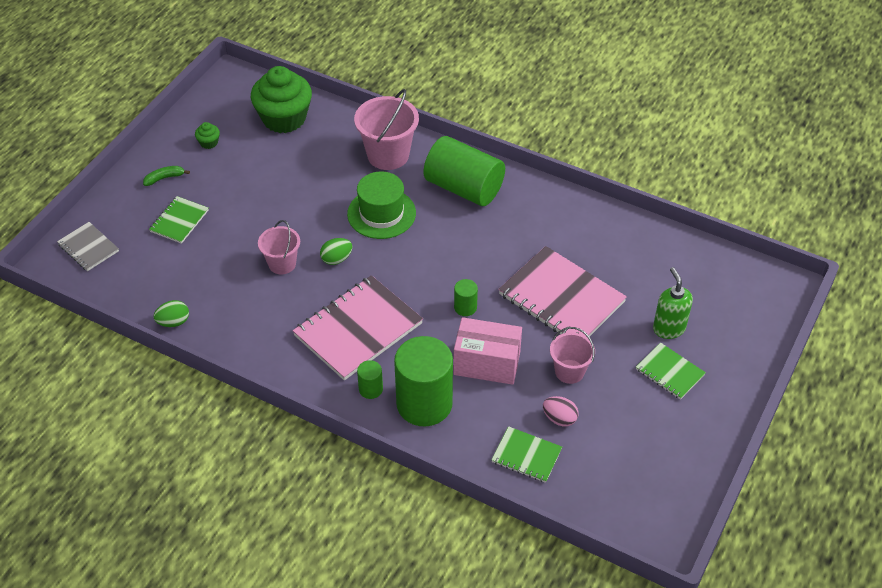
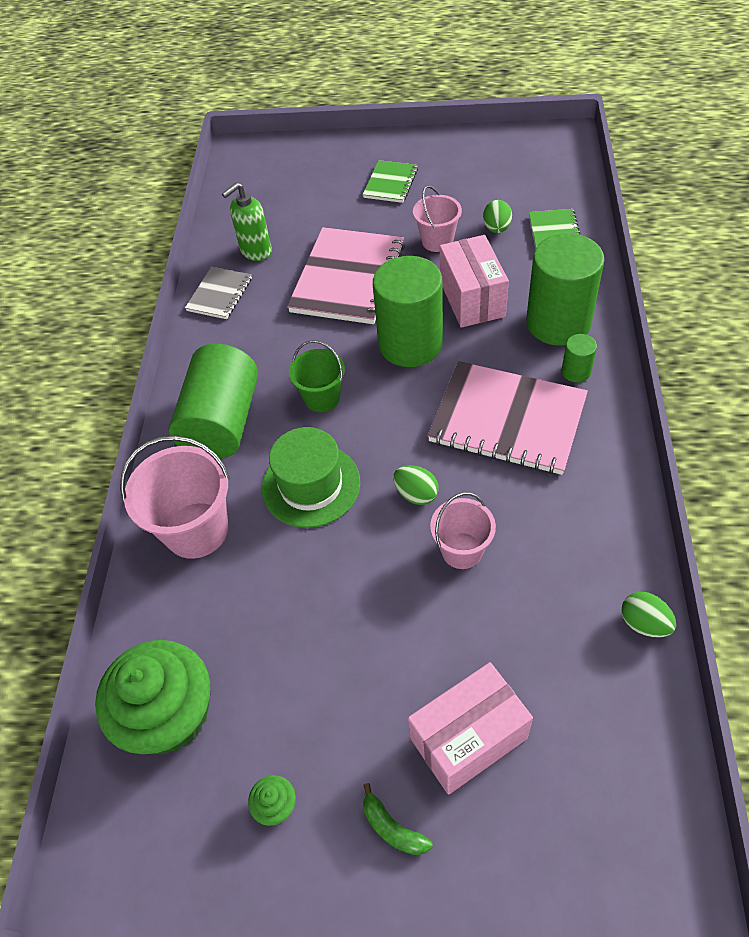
camera: 110 degrees left, 5 degrees up
(88, 248) = (608, 852): grey notebook -> grey notebook (219, 294)
(179, 221) = (468, 738): green notebook -> pink box
(448, 242) = (322, 398): none -> green bucket
(465, 307) = (410, 344): green cylinder -> green cylinder, size x2.29
(559, 418) = (496, 228): pink egg -> green egg
(668, 328) = (338, 199): green soap dispenser -> green soap dispenser (255, 251)

